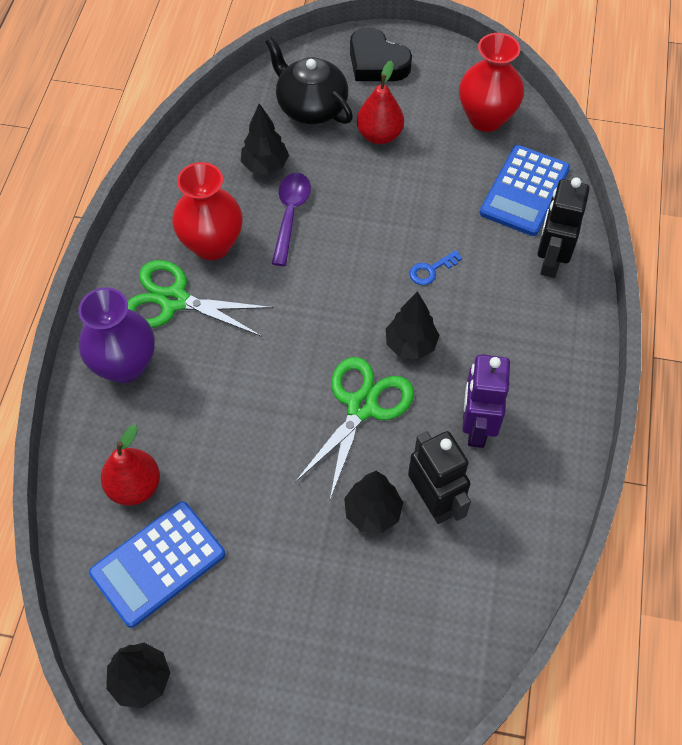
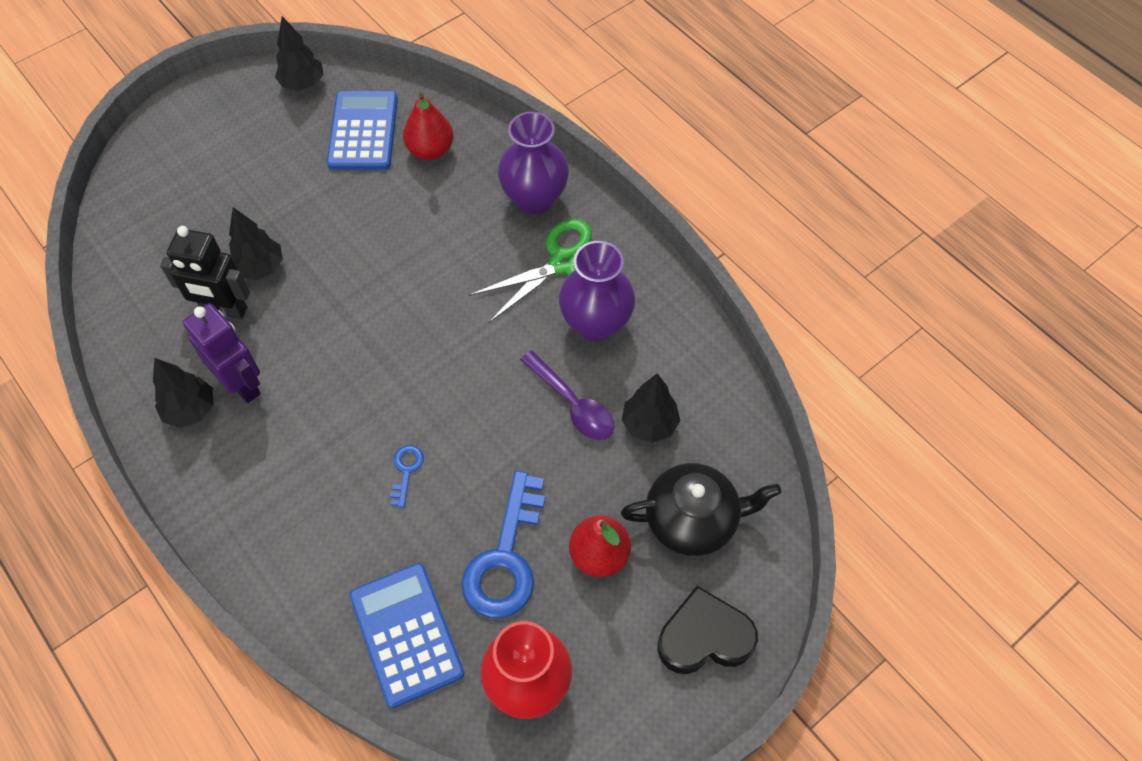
camera: 130 degrees right, 0 degrees up
(212, 244) = (596, 324): red vase -> purple vase
(362, 407) = (342, 321): green scissors -> none
(410, 345) = (355, 395): black tree -> black tree (191, 410)
(429, 177) = (506, 558): none -> blue key
(550, 260) = (314, 582): black robot -> none

